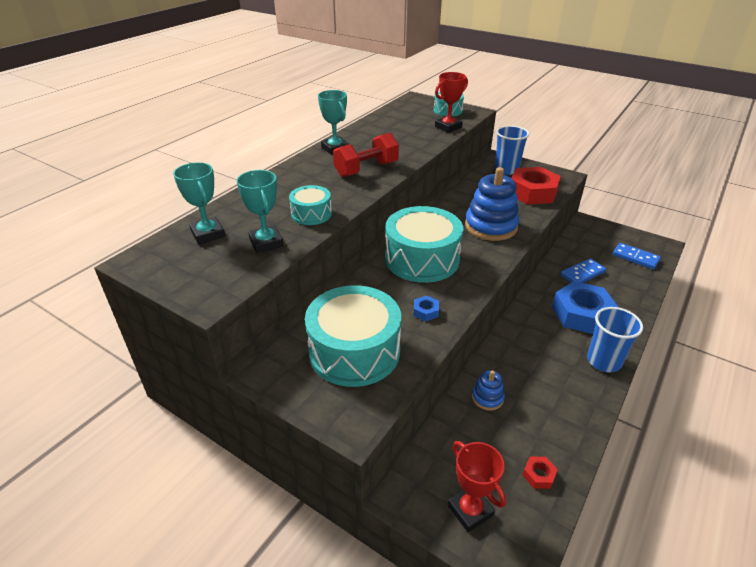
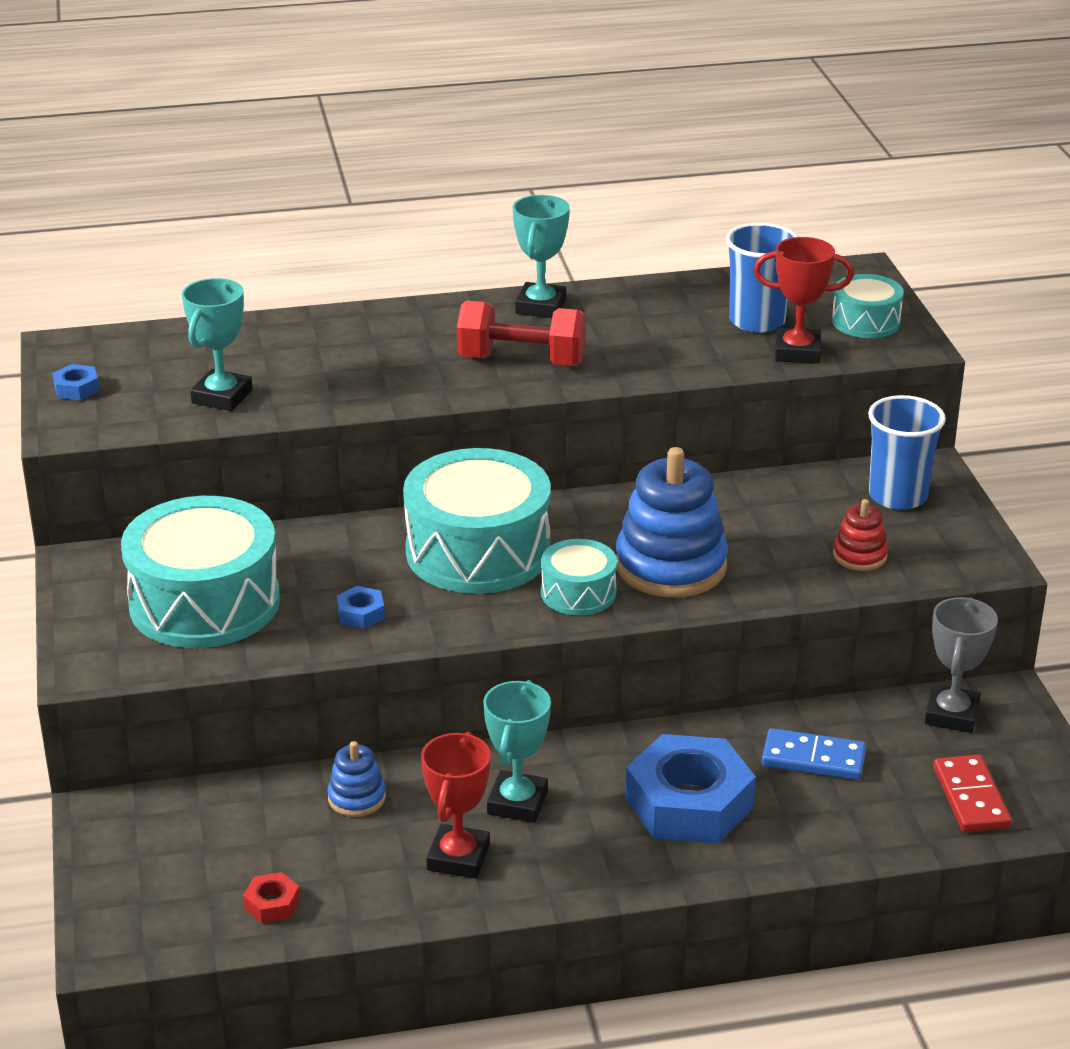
camera: 45 degrees right, 5 degrees down
(180, 278) = (76, 388): none -> blue nut
(208, 234) = (180, 352): turquoise trophy -> turquoise trophy (517, 802)
(311, 214) = (333, 388): turquoise drum -> turquoise drum (578, 593)
(470, 510) = (145, 873): red trophy -> red trophy (458, 857)
(532, 192) = (859, 556): red nut -> red stacking toy
(586, 236) = (951, 714): none -> grey trophy
(603, 361) = (595, 872): blue cup -> blue cup (757, 321)
(635, 258) = (970, 797): blue domino -> red domino

